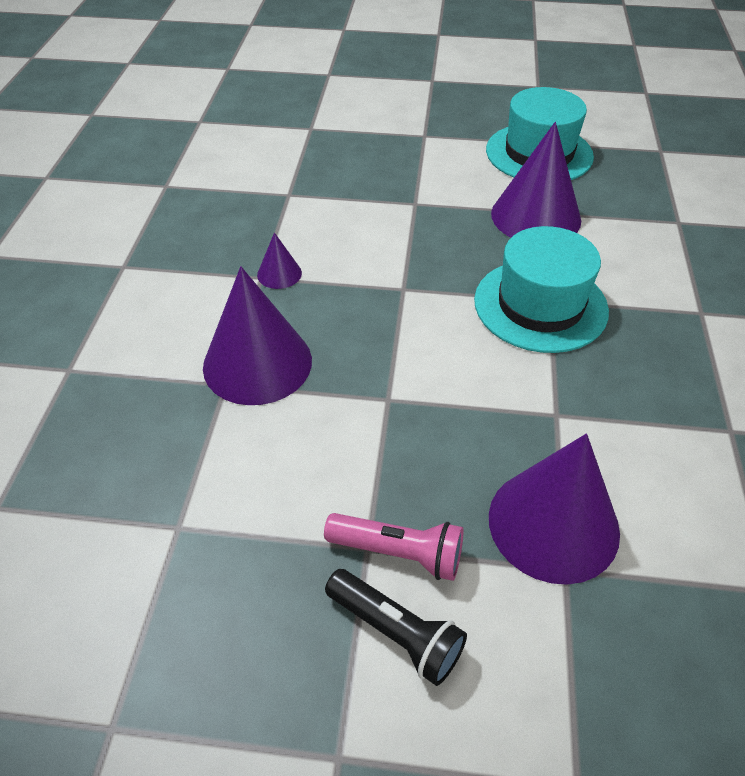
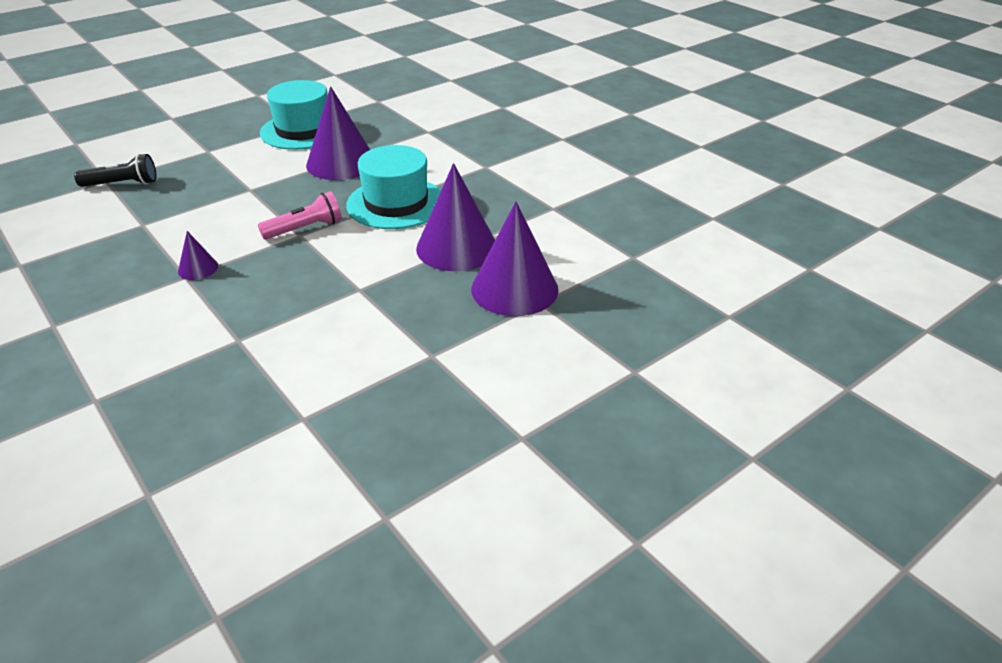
camera: 45 degrees left, 10 degrees down
(257, 363) = (247, 318): purple cone -> purple cone (457, 248)
(396, 633) = (490, 376): black flashlight -> black flashlight (122, 184)
(398, 553) = (451, 347): pink flashlight -> pink flashlight (305, 229)

